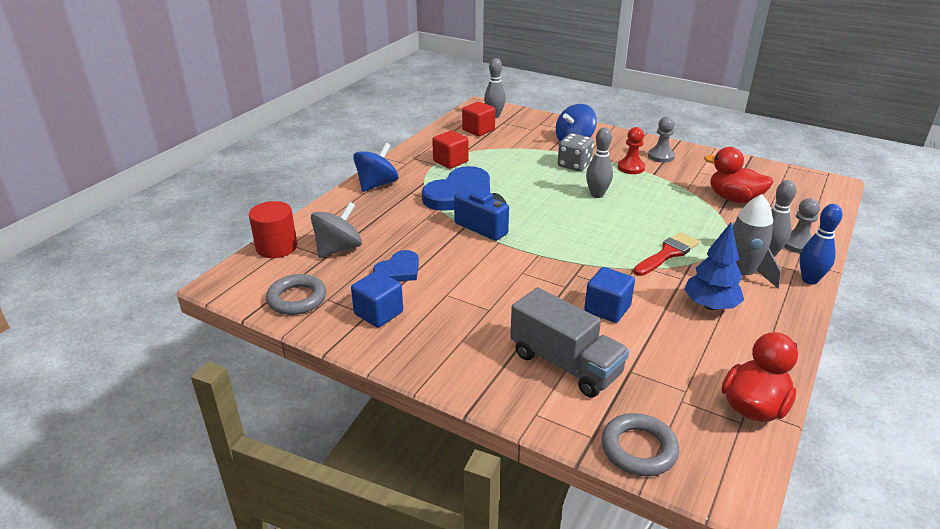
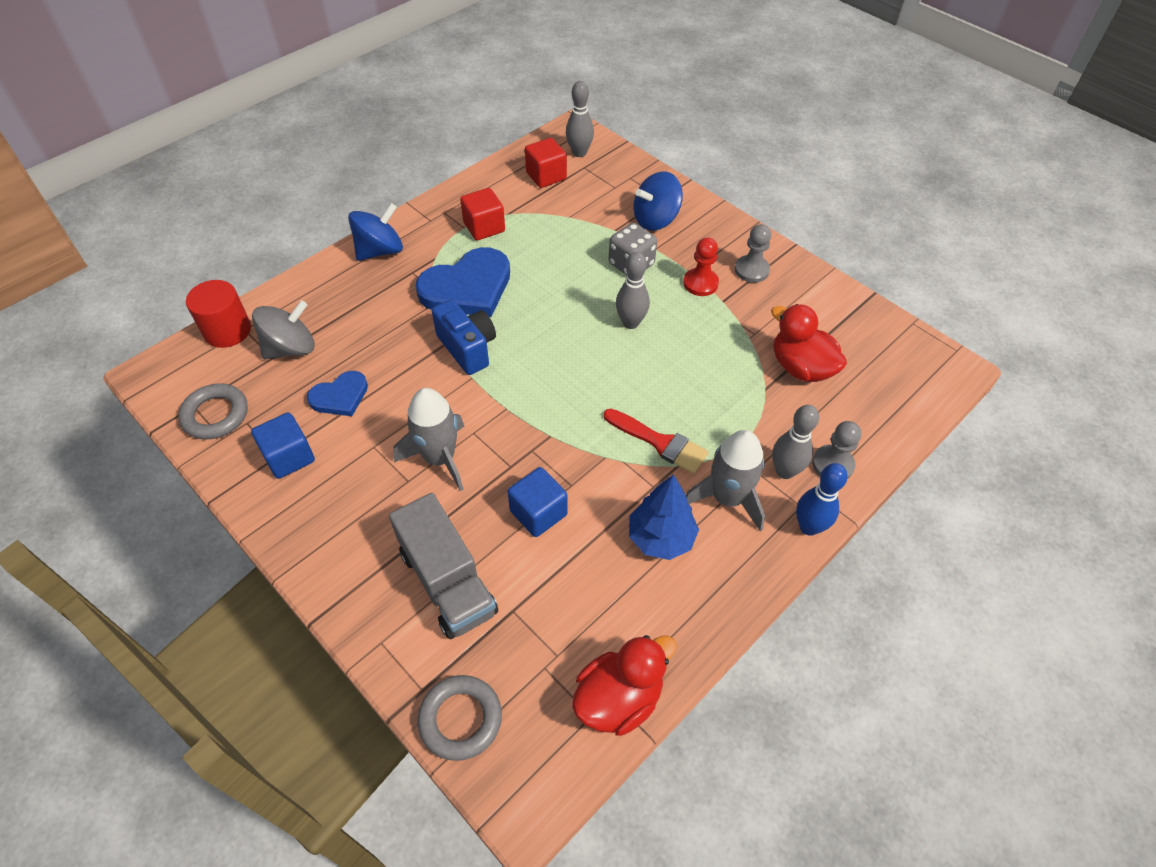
camera: 15 degrees right, 20 degrees up
(506, 291) = (439, 458): none -> grey rocket
(668, 253) = (660, 442): red brush -> red brush turned 60 degrees clockwise

